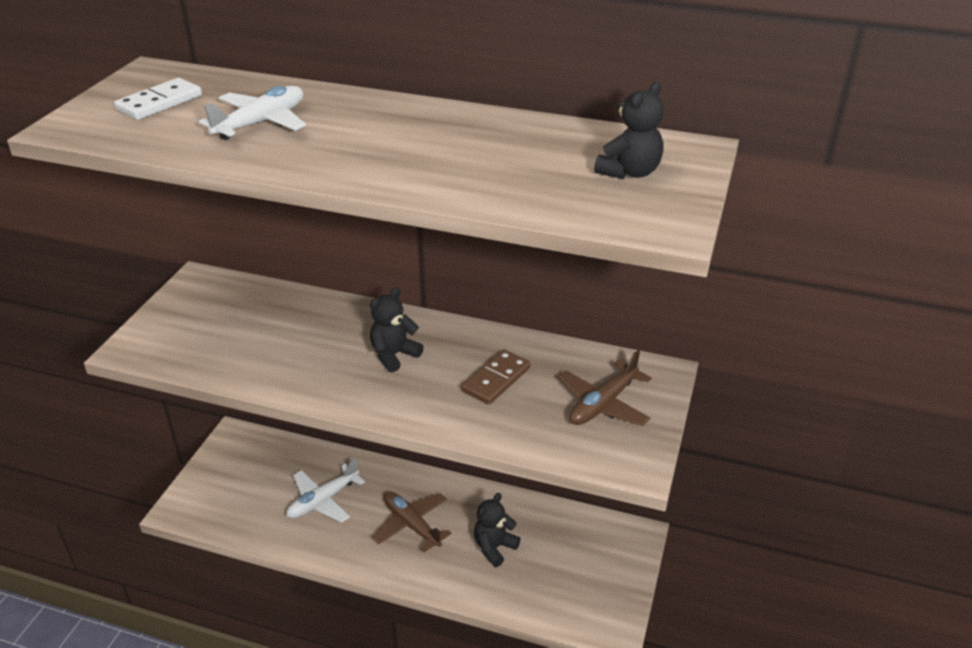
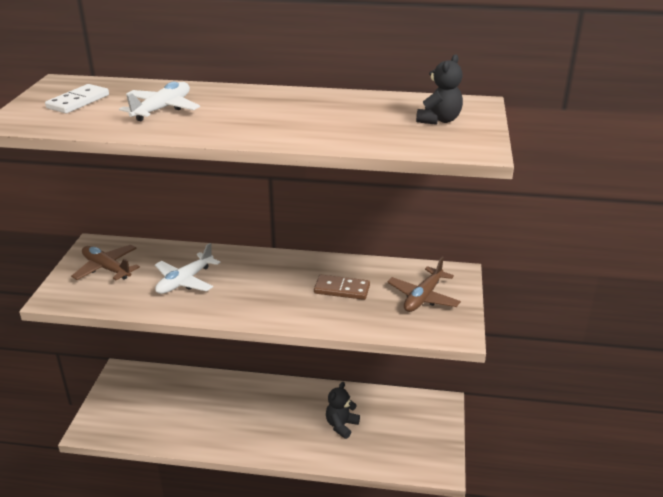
camera: 10 degrees left, 5 degrees down
(323, 501) = (202, 409): white plane -> white plane (185, 281)
(394, 355) = (261, 281): black teddy bear -> none
(411, 524) = (275, 417): brown plane -> brown plane (106, 268)
(496, 379) = (342, 289): brown domino -> brown domino turned 75 degrees clockwise

